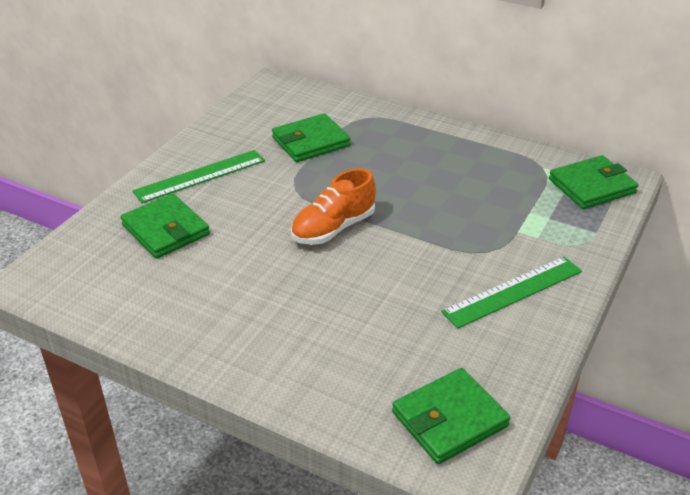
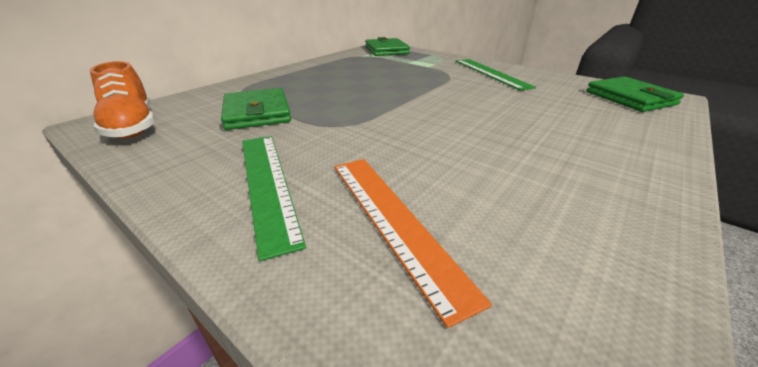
camera: 80 degrees left, 5 degrees down
(166, 230) = (393, 220): green wallet -> orange ruler
(333, 228) = (414, 114): orange shoe -> orange shoe (132, 126)

